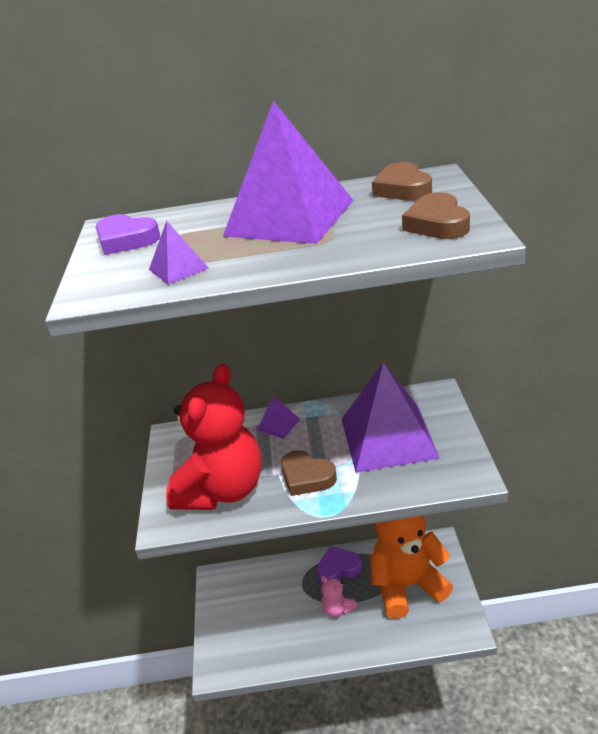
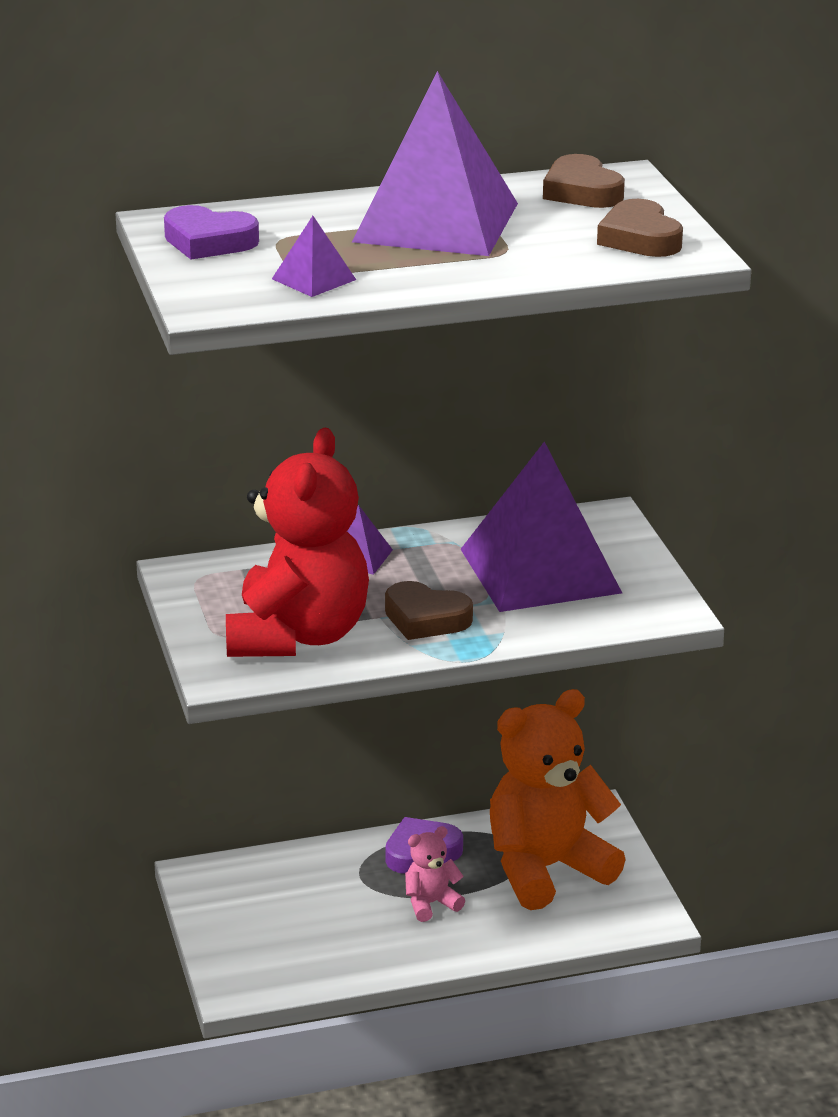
camera: 15 degrees left, 5 degrees down
(337, 608) = (431, 903): pink teddy bear -> pink teddy bear turned 120 degrees clockwise

